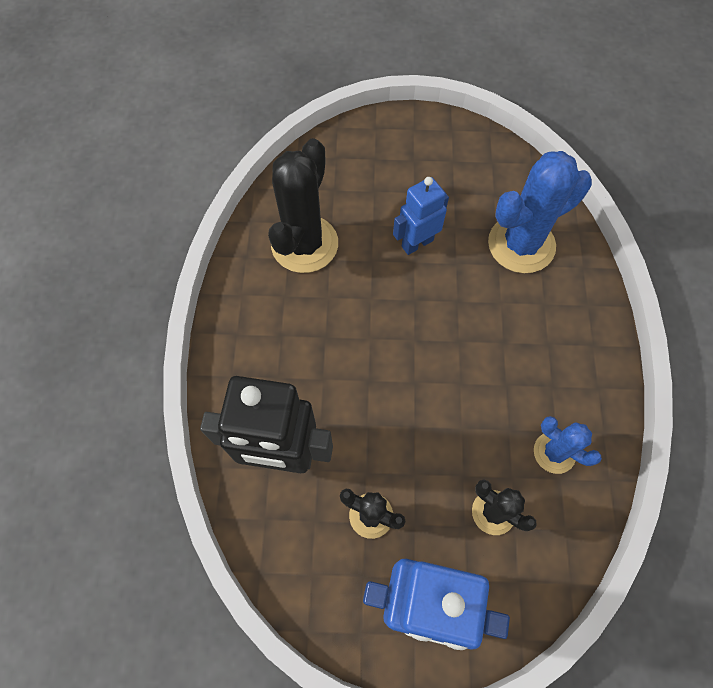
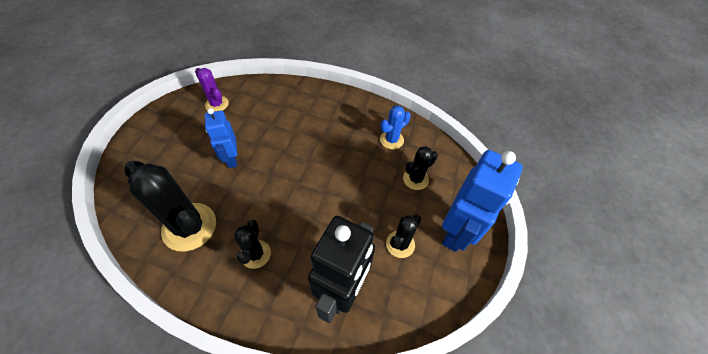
camera: 75 degrees left, 10 degrees down
(295, 332) = (255, 254): none -> black cactus
(498, 182) = (217, 104): none -> purple cactus
(521, 244) = (264, 109): blue cactus -> none

